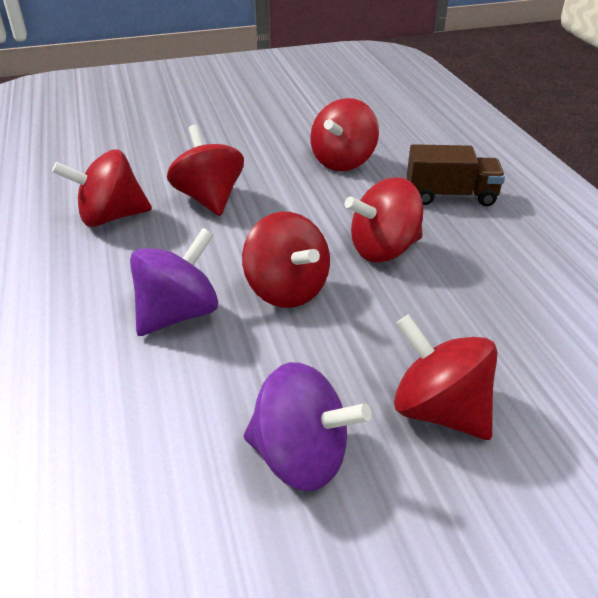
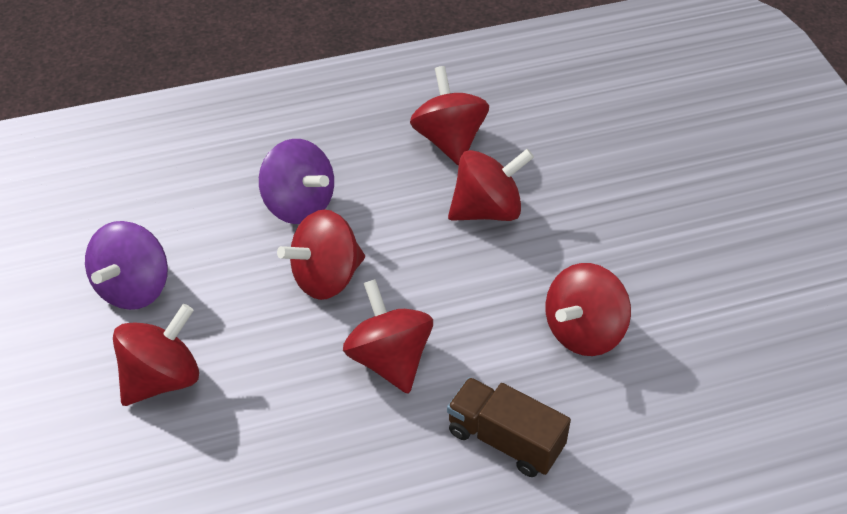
camera: 90 degrees right, 10 degrees up
(343, 161) = (584, 331): red spinning top -> red spinning top turned 75 degrees counterclockwise
(450, 196) = (505, 440): brown truck -> brown truck turned 120 degrees clockwise

